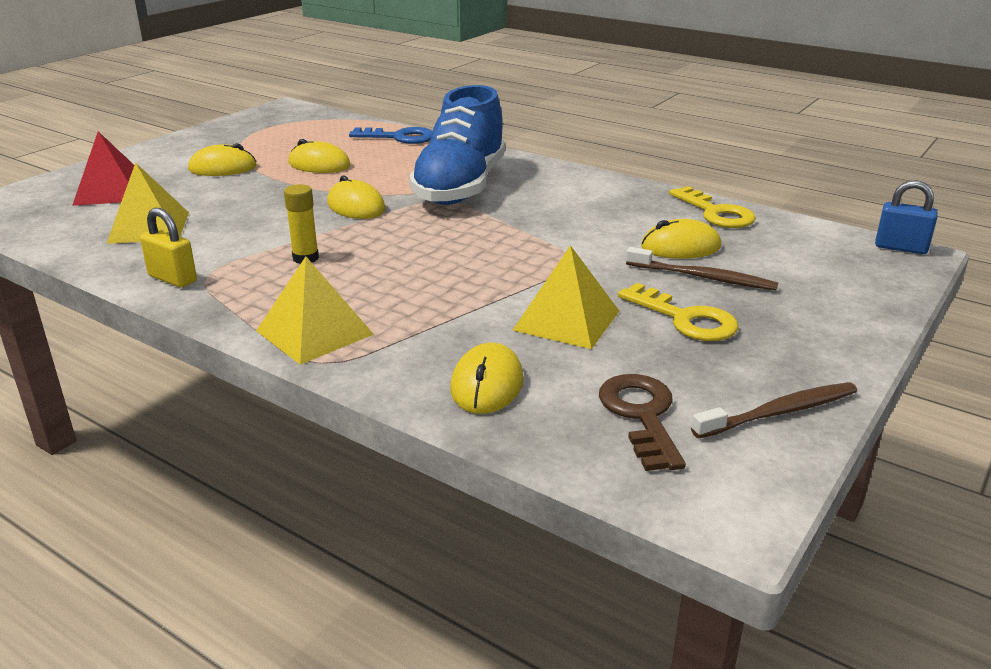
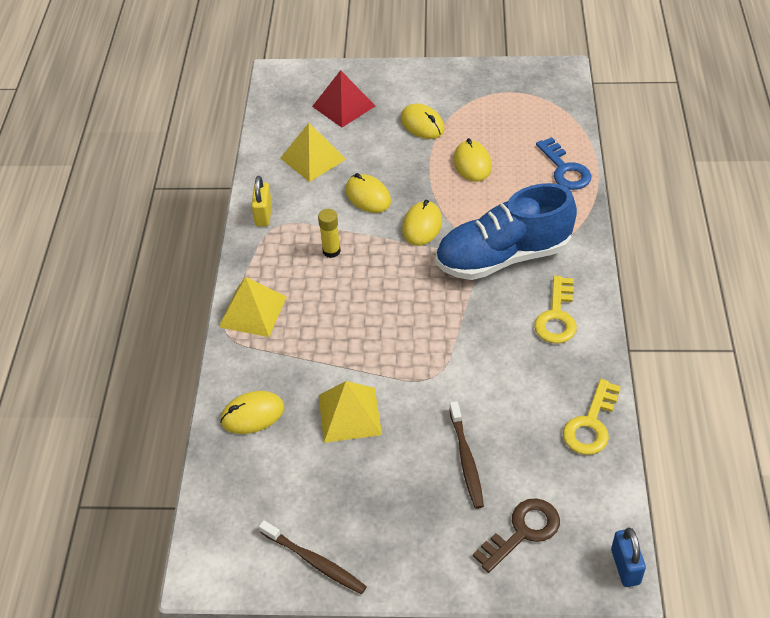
camera: 60 degrees right, 20 degrees up
(641, 415) = (268, 497): brown key -> brown key (523, 532)
(680, 247) = (507, 427): yellow mouse -> yellow mouse (368, 196)
(685, 319) = (396, 473): yellow key -> yellow key (556, 316)

